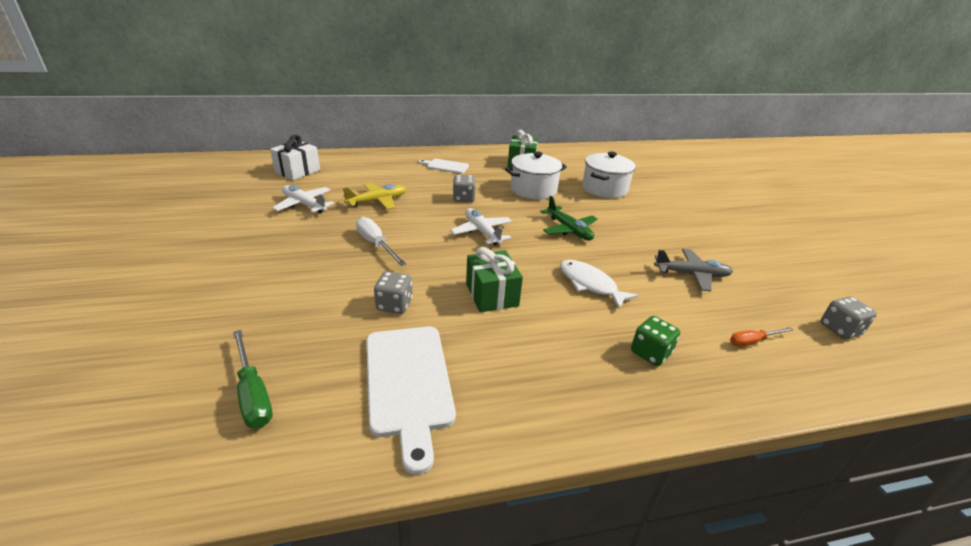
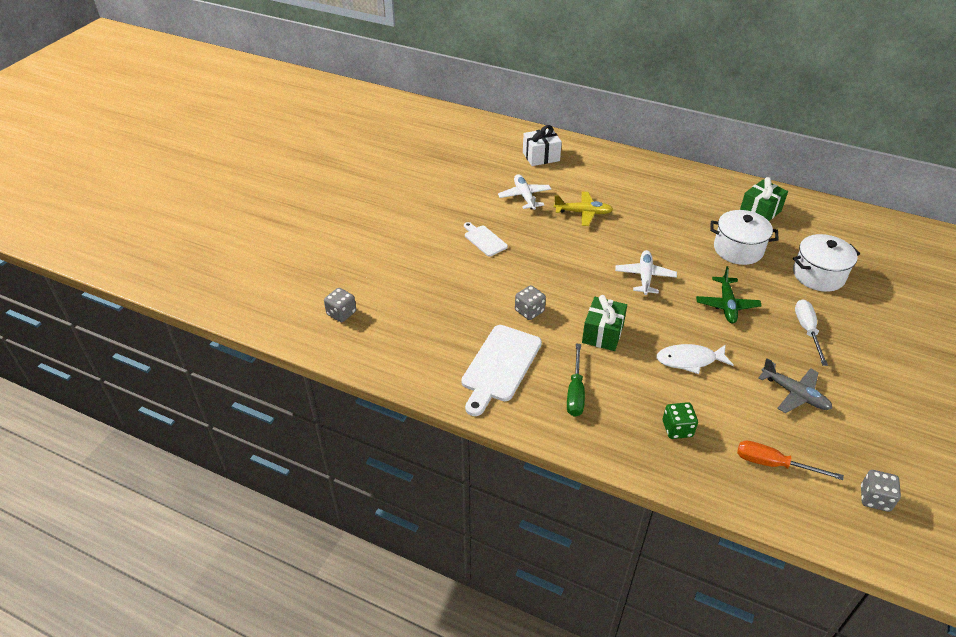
camera: 40 degrees right, 10 degrees up
(253, 394) = (416, 331): green screwdriver -> green screwdriver (575, 392)
(376, 244) = (552, 255): white screwdriver -> white screwdriver (807, 330)
(445, 166) = (676, 191): white cutting board -> white cutting board (484, 240)
(463, 198) = (660, 236): grey dice -> grey dice (341, 313)
(590, 284) = (689, 360): white fish -> white fish turned 90 degrees counterclockwise
(752, 341) = (773, 464): orange screwdriver -> orange screwdriver, size x1.54

